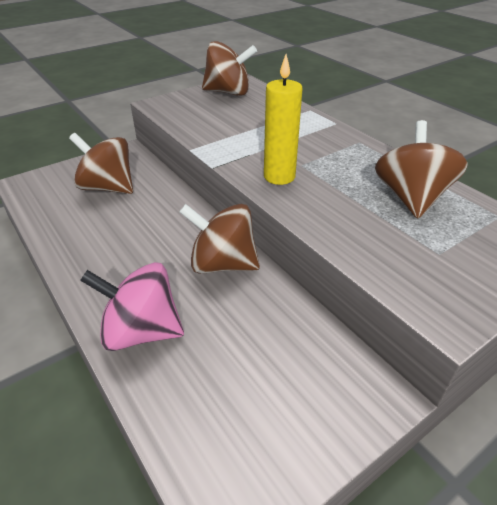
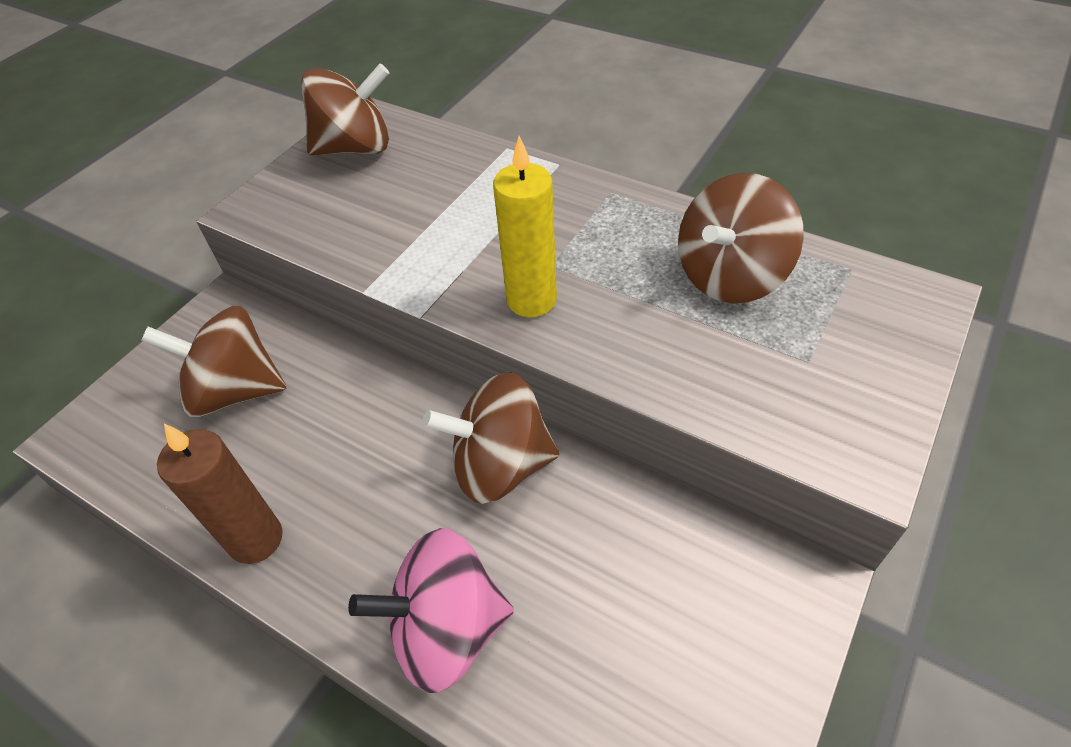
camera: 20 degrees left, 10 degrees up
(73, 253) = (256, 539): none -> brown candle
(411, 198) = (730, 276): brown spinning top -> brown spinning top turned 120 degrees counterclockwise

